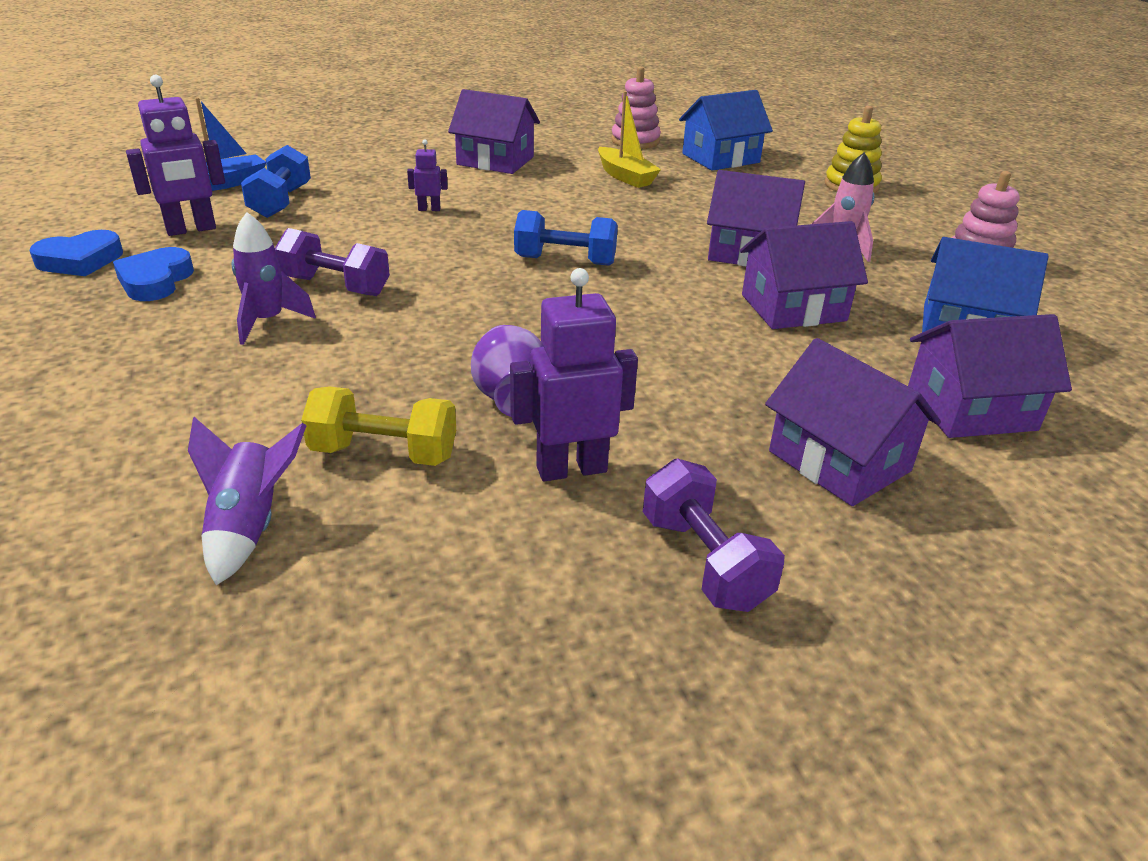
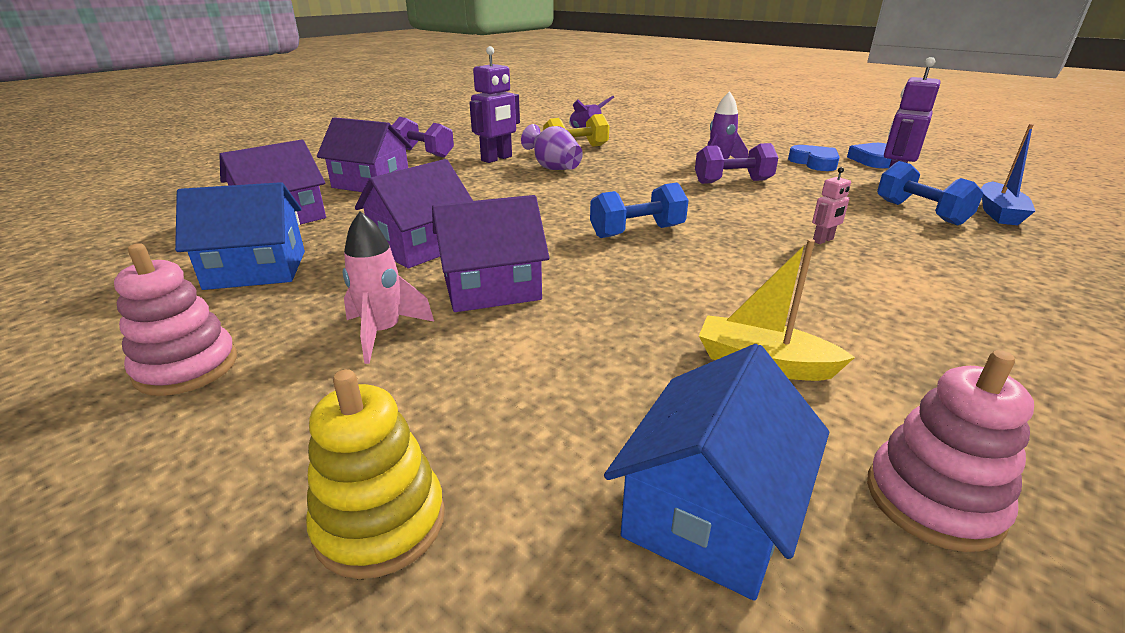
camera: 150 degrees right, 5 degrees down
(429, 209) = (823, 240): purple robot -> pink robot
(495, 161) = (944, 326): purple house -> none

